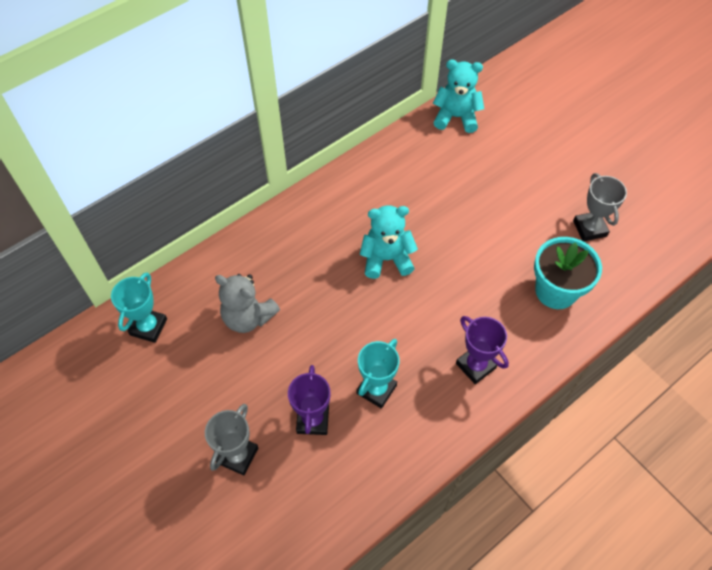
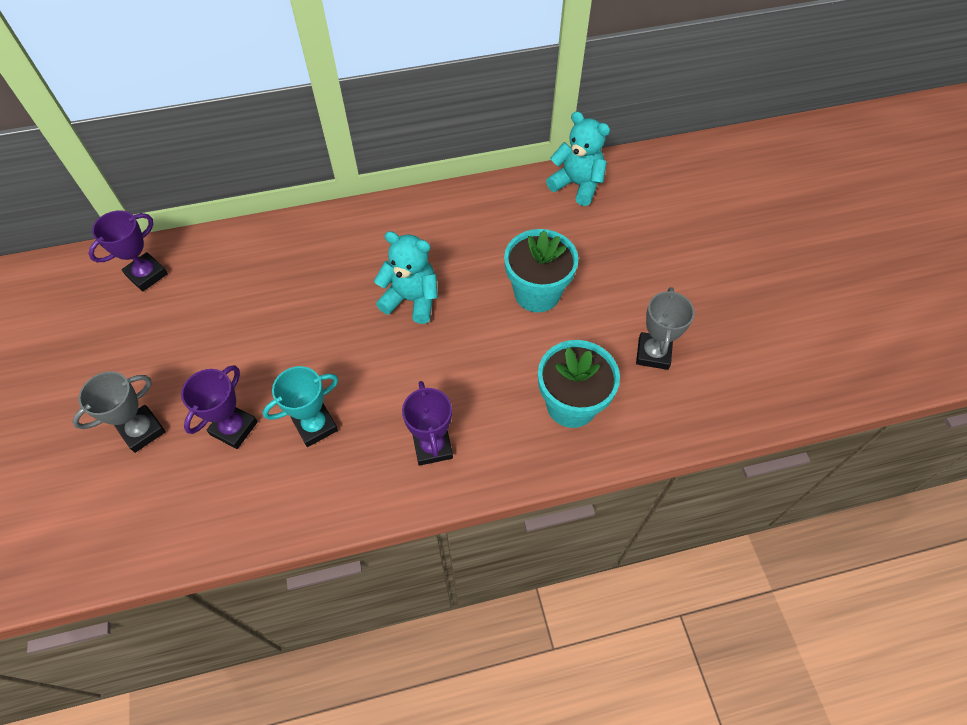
camera: 25 degrees right, 0 degrees up
(148, 327) = (147, 274): turquoise trophy -> purple trophy
(248, 317) = (241, 302): grey teddy bear -> none
(479, 216) = (537, 293): none -> turquoise flower pot

